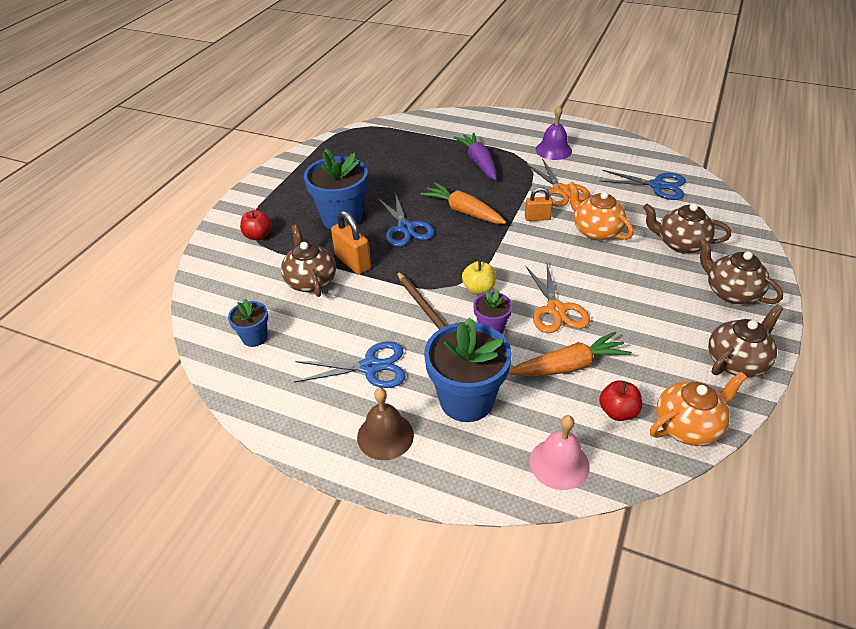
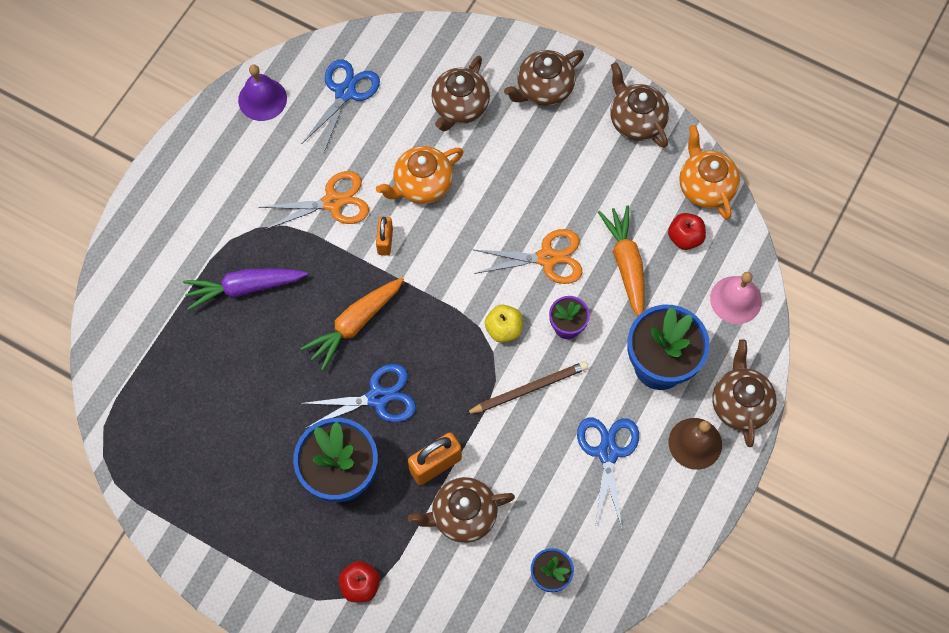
camera: 85 degrees left, 25 degrees up
(435, 474) = (740, 403): none -> brown teapot
(553, 150) = (236, 188): purple bell -> purple bell (262, 99)

